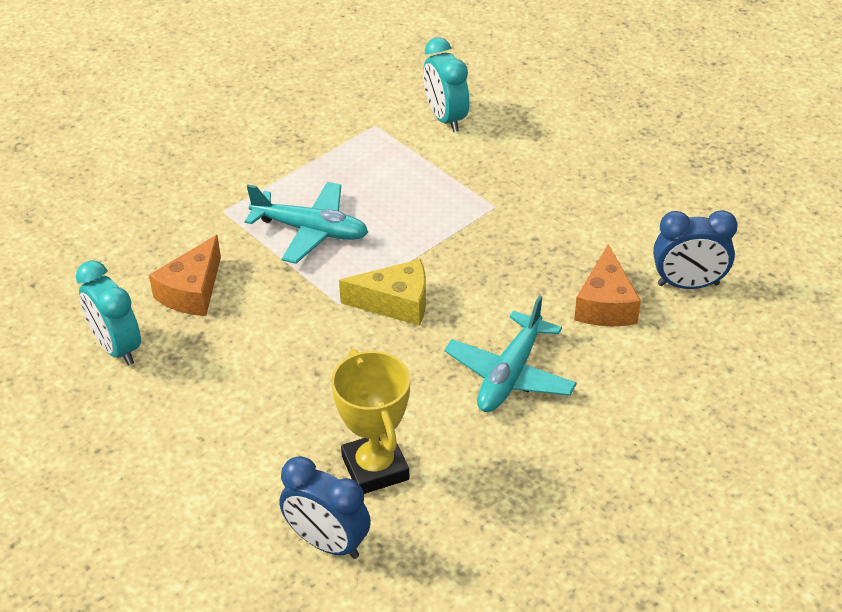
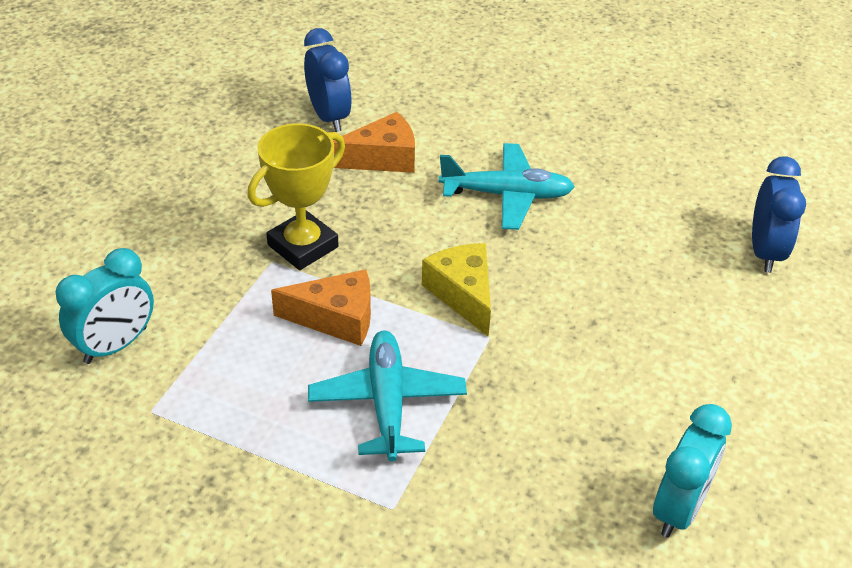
camera: 115 degrees left, 0 degrees up
(192, 291) = (549, 475): orange cheese -> orange cheese (336, 318)
(375, 468) = (670, 247): yellow trophy -> yellow trophy (303, 246)

